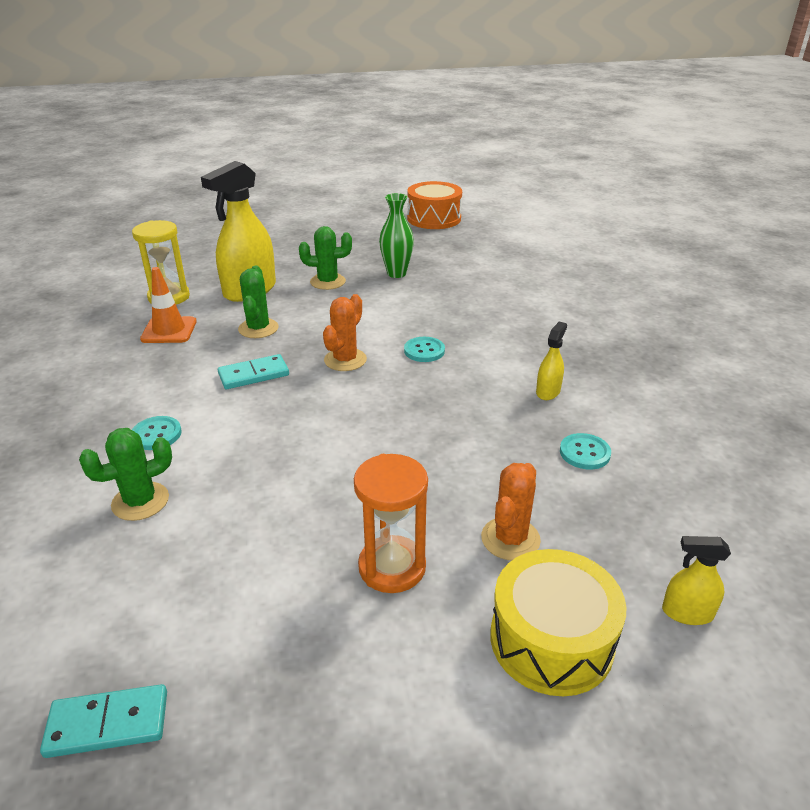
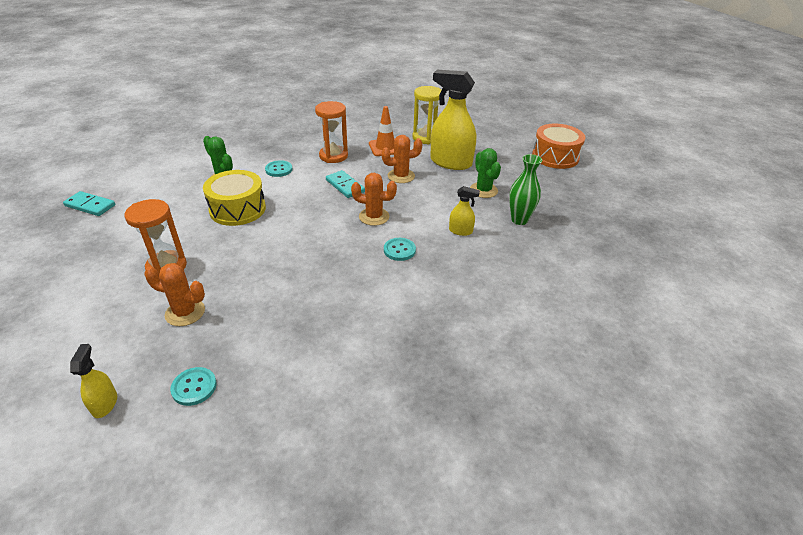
camera: 75 degrees right, 5 degrees up
(108, 723) = (90, 205): turquoise domino -> turquoise domino turned 45 degrees counterclockwise
(156, 377) = (333, 156): none -> orange hourglass
(258, 328) = (401, 176): green cactus -> orange cactus
(434, 218) = (653, 225): orange drum -> orange drum (555, 156)
(548, 392) = (360, 323): yellow spray bottle -> yellow spray bottle (460, 231)
(551, 640) = (99, 335): yellow drum -> yellow drum (237, 209)
(584, 453) = (278, 347): turquoise button -> turquoise button (194, 387)

